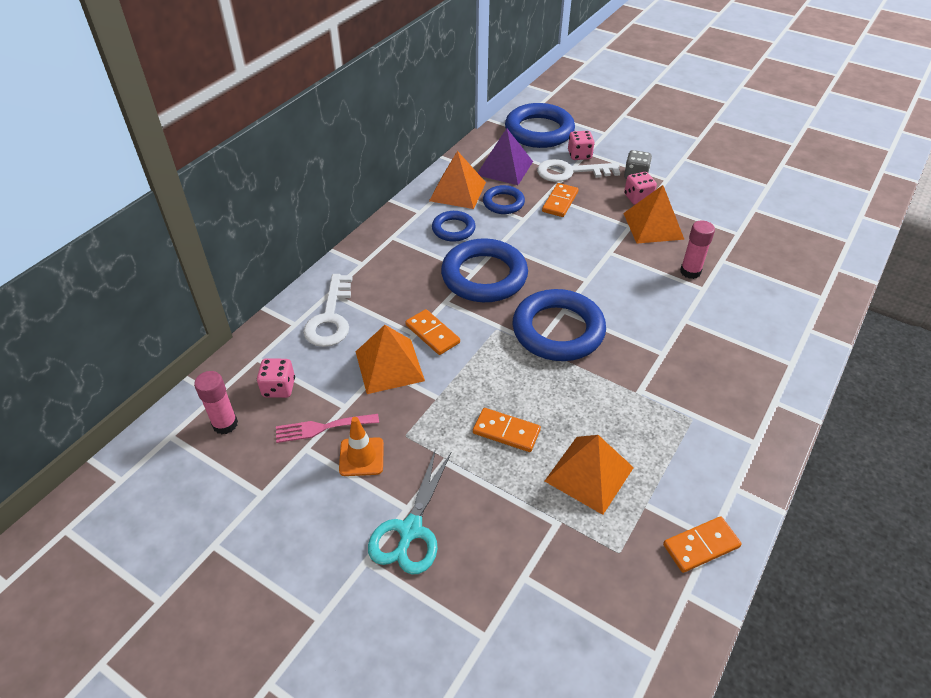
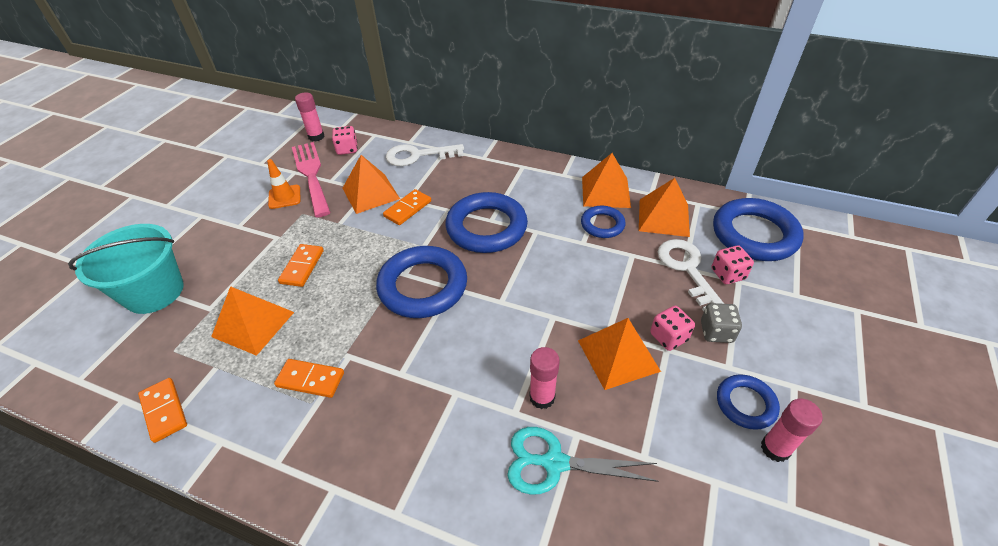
camera: 80 degrees right, 0 degrees up
(322, 428) = (311, 175): pink fork -> pink fork, size x1.73
(410, 530) = (219, 231): turquoise scissors -> turquoise scissors (554, 463)
(453, 229) = (546, 198): blue ring -> blue ring (745, 404)
(504, 168) = (663, 217): purple pyramid -> orange pyramid
(517, 594) = (154, 292): none -> turquoise bucket
(560, 202) = (625, 267): orange domino -> orange domino (310, 380)
(730, 179) = (775, 448): none -> pink glue stick

